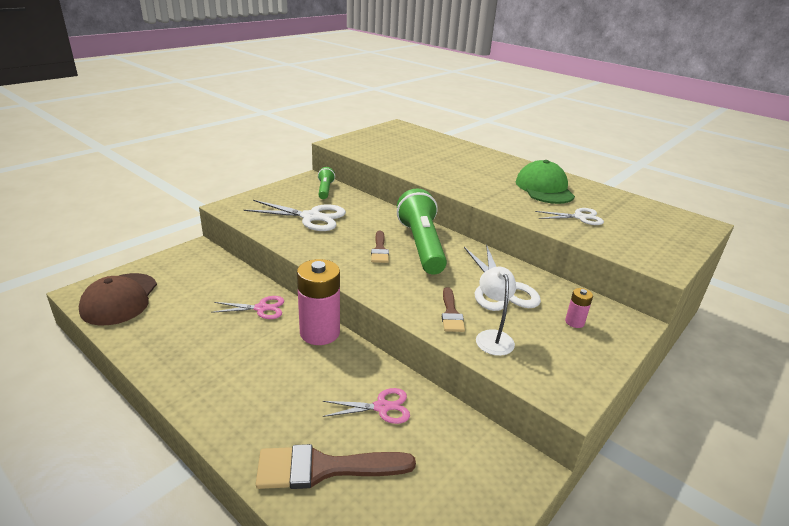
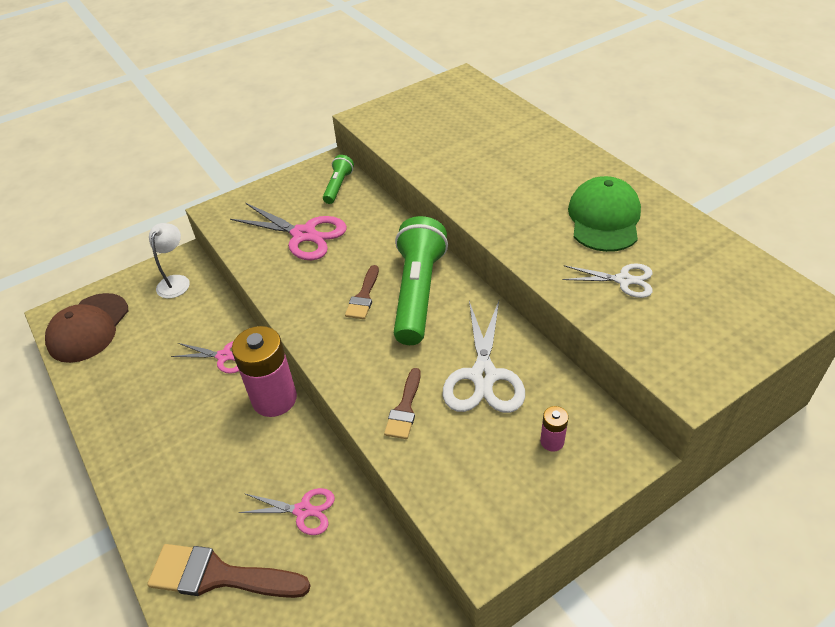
camera: 20 degrees right, 15 degrees up
(311, 217) = (304, 234): white scissors -> pink scissors
(492, 337) = (437, 451): white lamp -> white lamp (176, 281)

